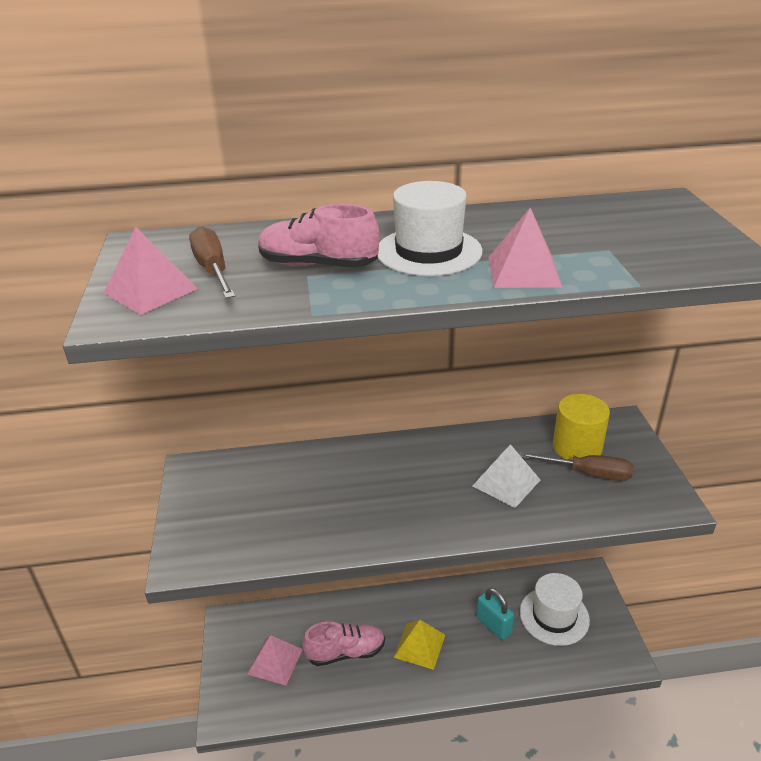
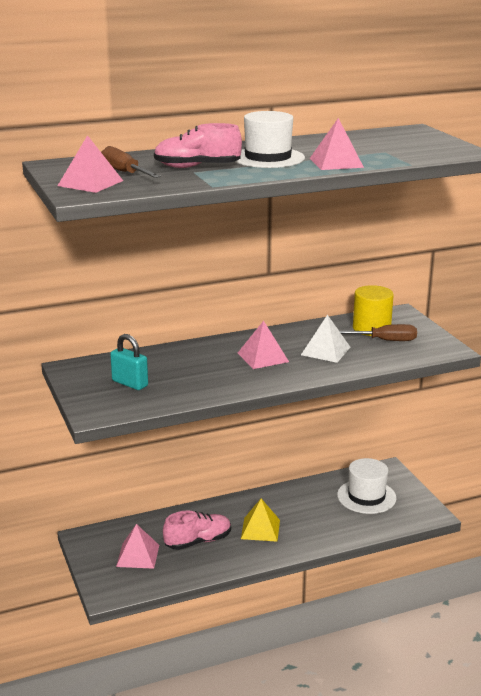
camera: 15 degrees left, 10 degrees down
(423, 483) = (263, 357): none -> pink pyramid
(493, 625) = (318, 509): turquoise padlock -> turquoise padlock (130, 383)

